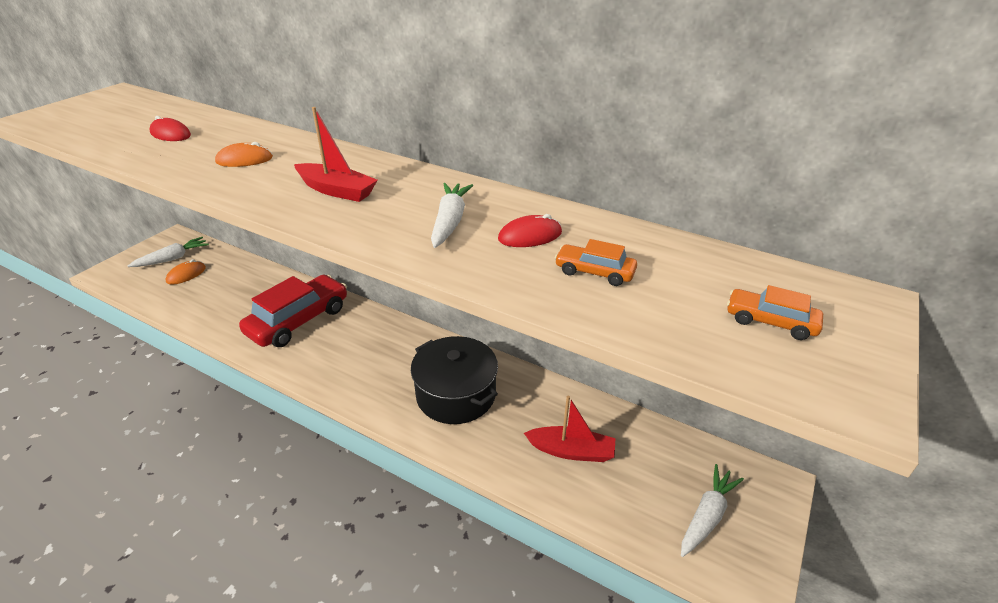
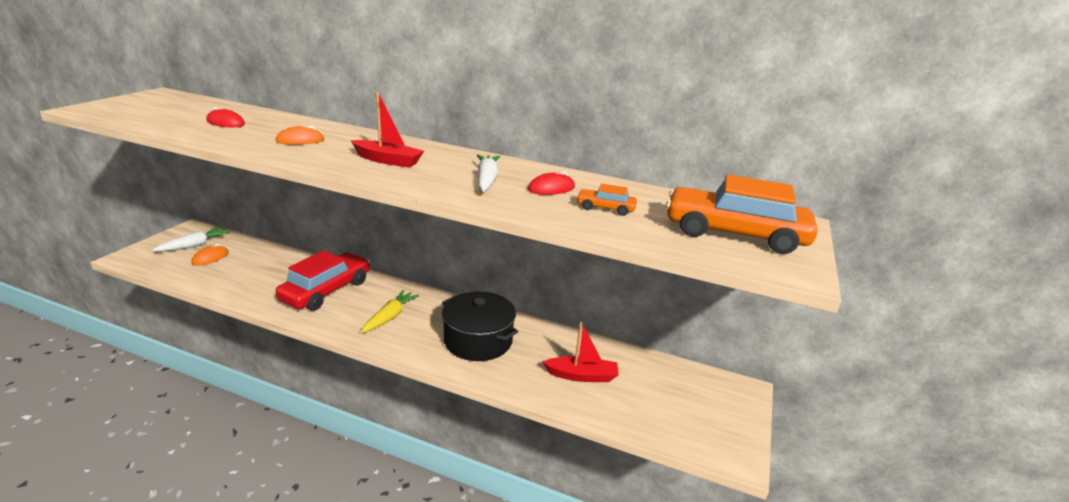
camera: 10 degrees left, 10 degrees down
(362, 358) = (390, 317): none -> yellow carrot
(707, 516) = (695, 413): white carrot -> none
(770, 322) = (734, 234): orange car -> orange car, size x2.24

